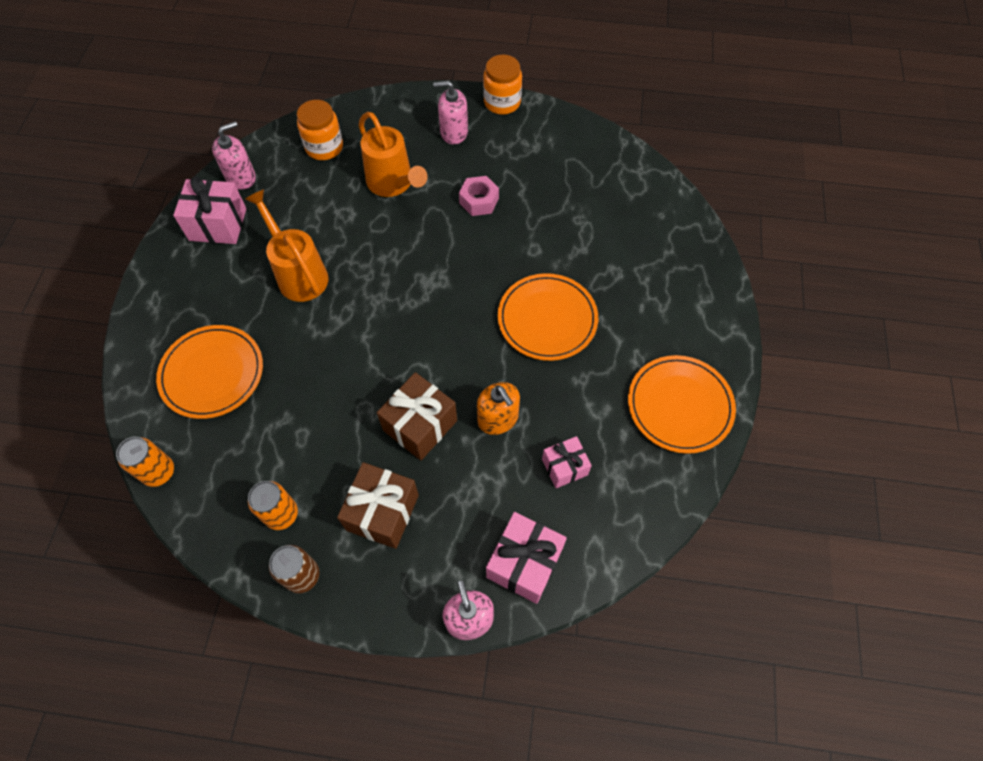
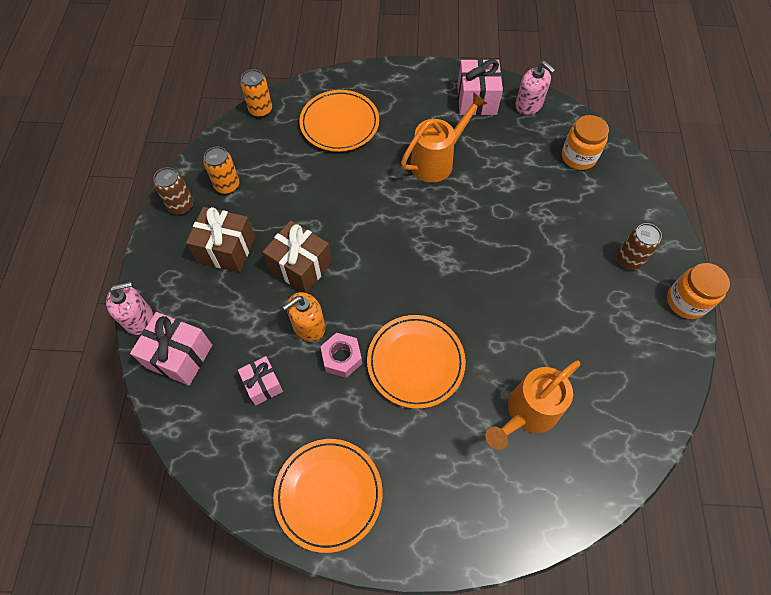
camera: 85 degrees right, 0 degrees up
(393, 184) = (549, 216): orange watering can -> orange watering can (527, 413)
(454, 132) = (629, 260): pink soap dispenser -> brown can
(479, 201) = (546, 290): pink nut -> pink nut (342, 358)

